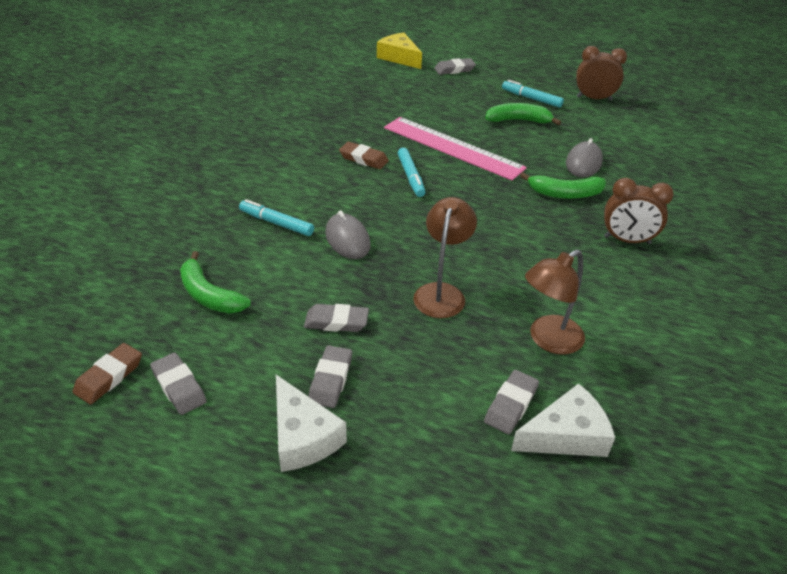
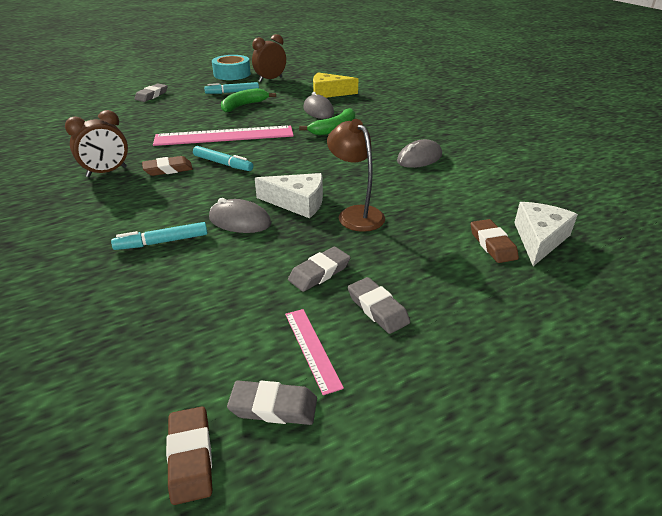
camera: 45 degrees left, 5 degrees down
(209, 295) = (185, 324): green banana -> none
(250, 371) = (312, 348): none -> pink ruler
(302, 436) = (422, 357): white cheese -> white cheese (297, 203)
(399, 57) = (94, 103): yellow cheese -> yellow cheese (329, 93)
(511, 405) = (492, 244): grey eraser -> brown eraser
(548, 340) = (451, 201): brown lamp -> none
(564, 74) = (232, 74): none -> turquoise tape
(597, 276) = (419, 158): none -> grey mouse
(627, 240) = (403, 135): brown clock -> brown clock (107, 172)

